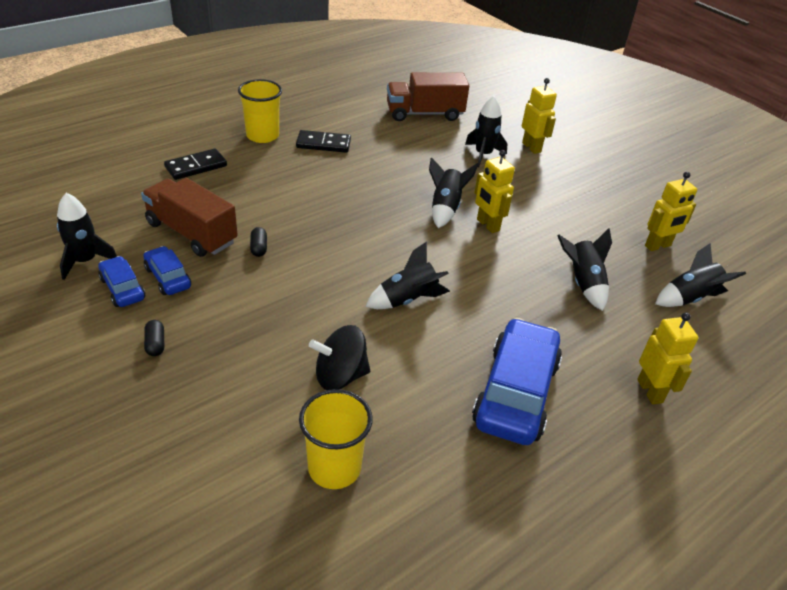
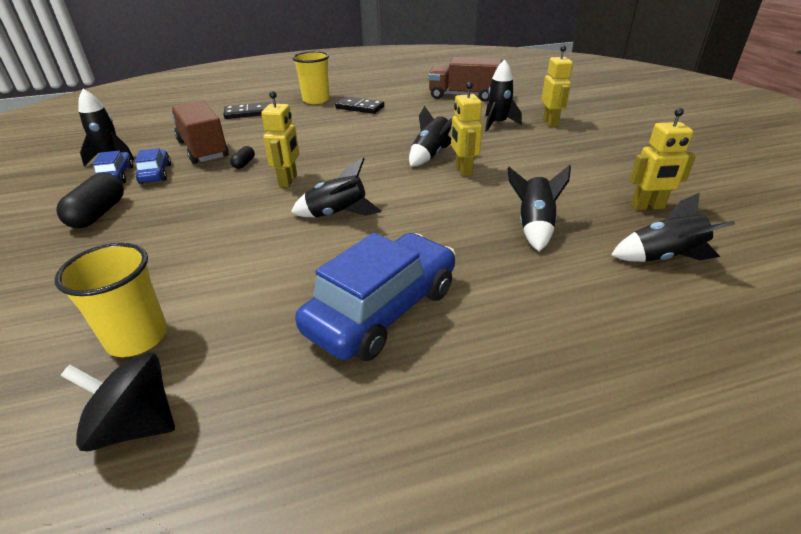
camera: 25 degrees right, 5 degrees down
(155, 344) = (98, 214): black capsule -> black capsule, size x1.95
(340, 376) = (220, 262): black spinning top -> black spinning top (135, 425)
(650, 391) = (553, 341): yellow robot -> yellow robot (288, 181)

